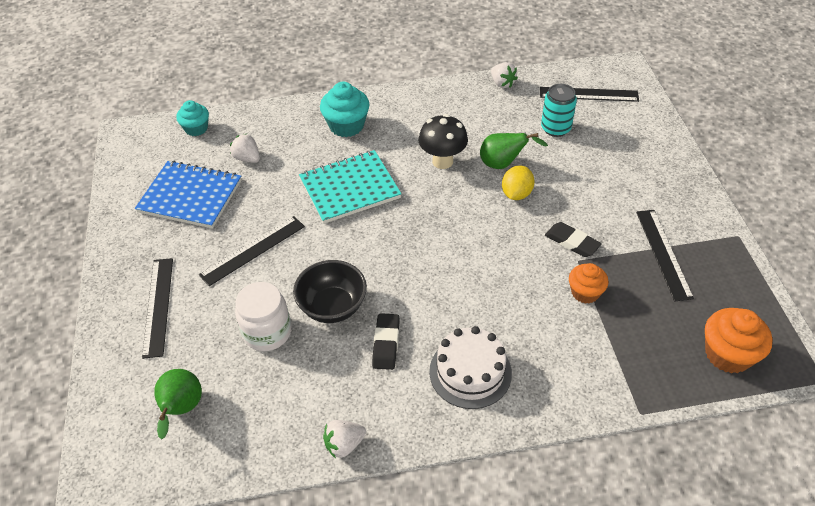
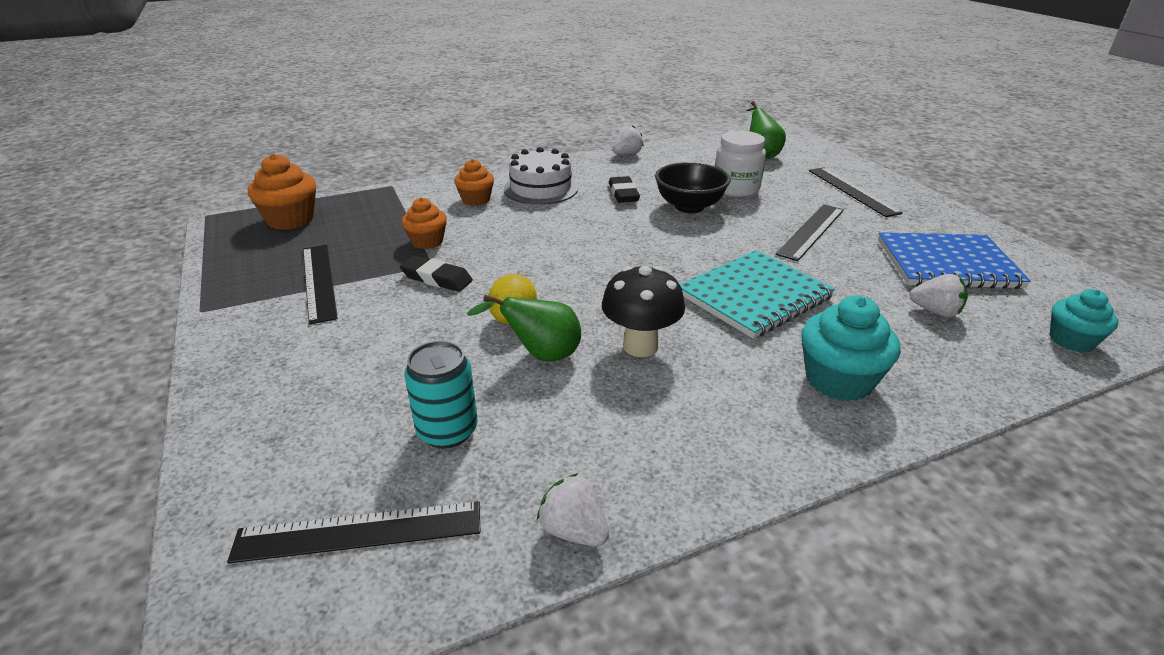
camera: 165 degrees right, 15 degrees down
(542, 360) = (476, 200): none -> orange cupcake

